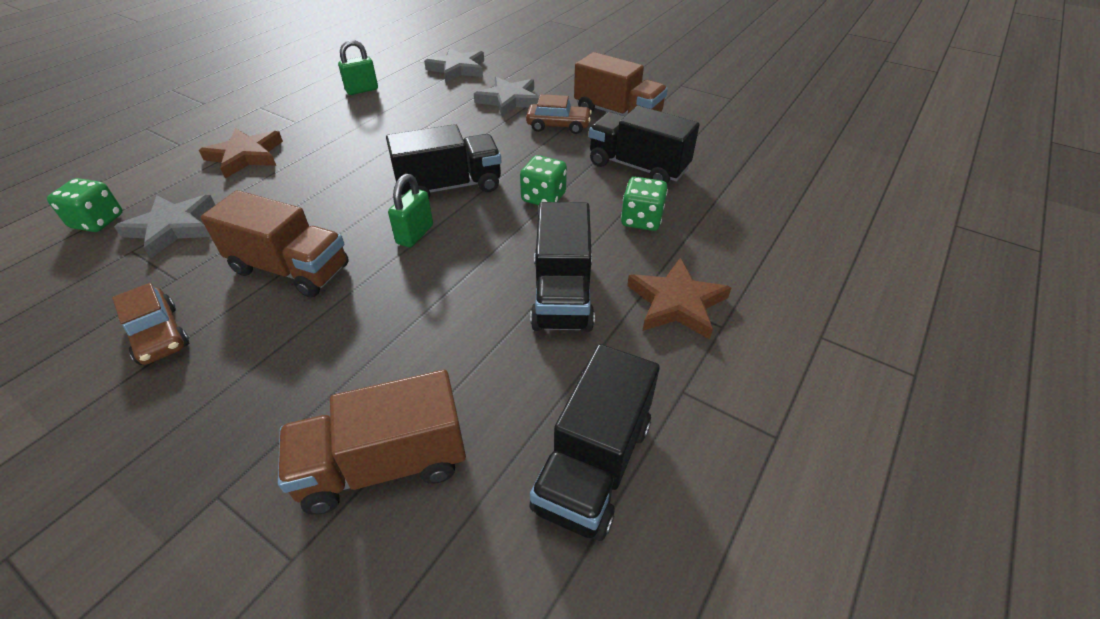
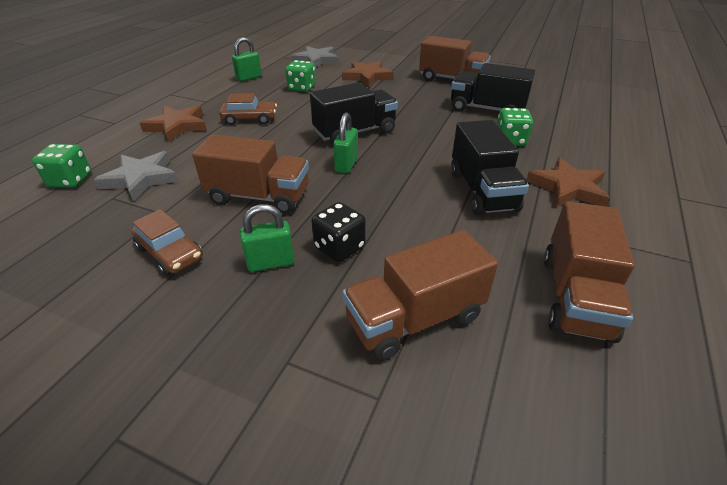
camera: 10 degrees left, 5 degrees down
(260, 363) = (271, 263): none -> green padlock
(347, 353) = (339, 247): none -> black dice
(509, 100) = (367, 76): grey star -> brown star
(543, 197) = (430, 133): green dice -> green dice (302, 88)
(558, 126) = (413, 89): brown car -> brown car (250, 119)
(593, 465) = (575, 296): black truck -> brown truck

